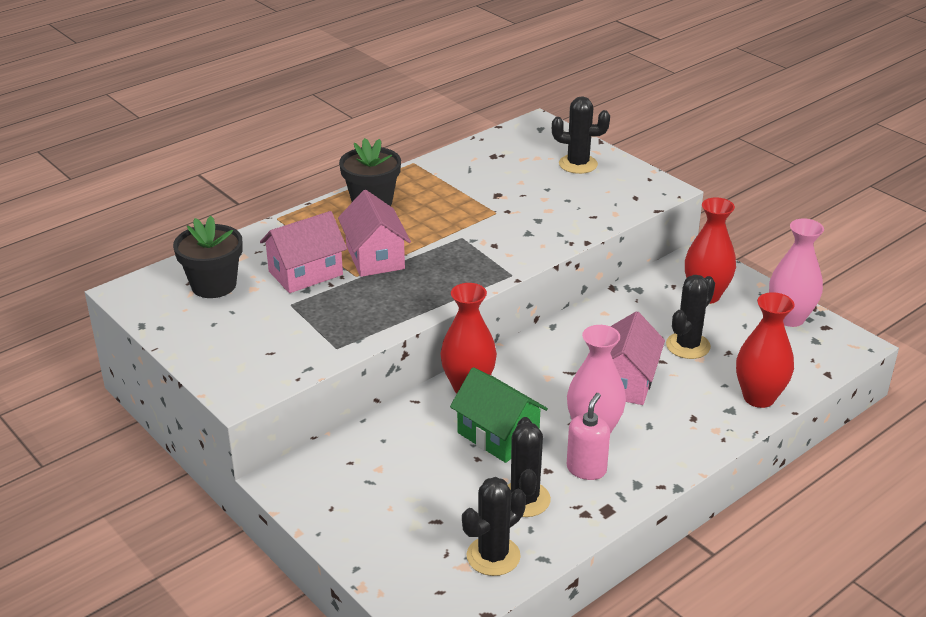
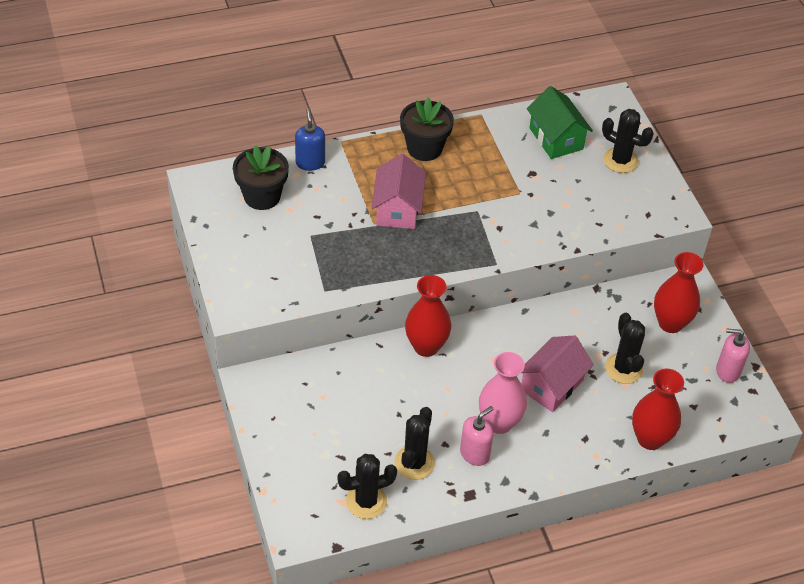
camera: 20 degrees right, 15 degrees up
(253, 243) = (310, 163): none -> blue soap dispenser
(305, 273) = (336, 207): pink house -> none
(498, 435) = (425, 399): green house -> green house (556, 138)
(688, 346) = (623, 368): black cactus -> black cactus turned 75 degrees counterclockwise
(789, 318) = (727, 371): pink vase -> pink soap dispenser

